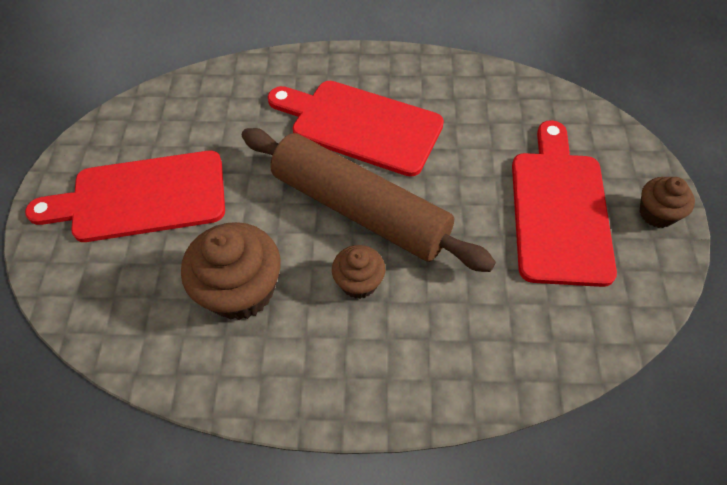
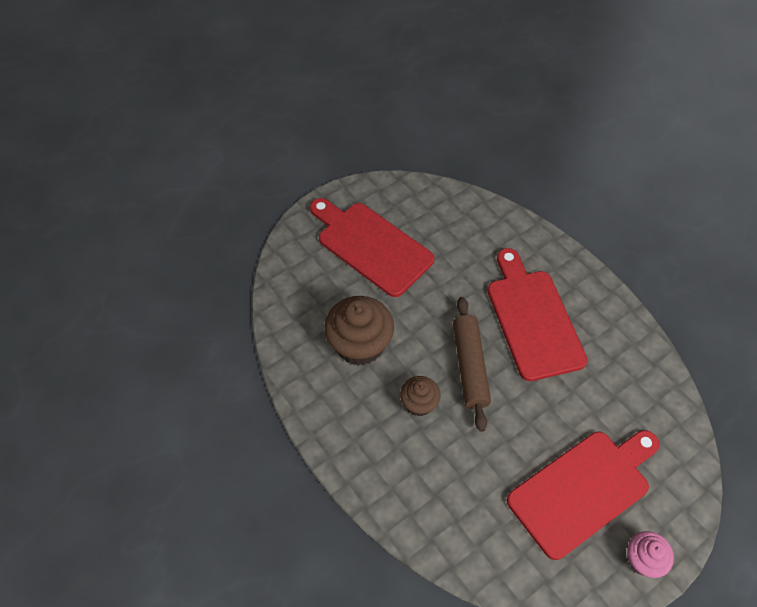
camera: 50 degrees right, 0 degrees up
(360, 209) = (470, 366): brown rolling pin -> brown rolling pin, size x0.64
(656, 213) = (642, 559): brown cupcake -> pink cupcake

